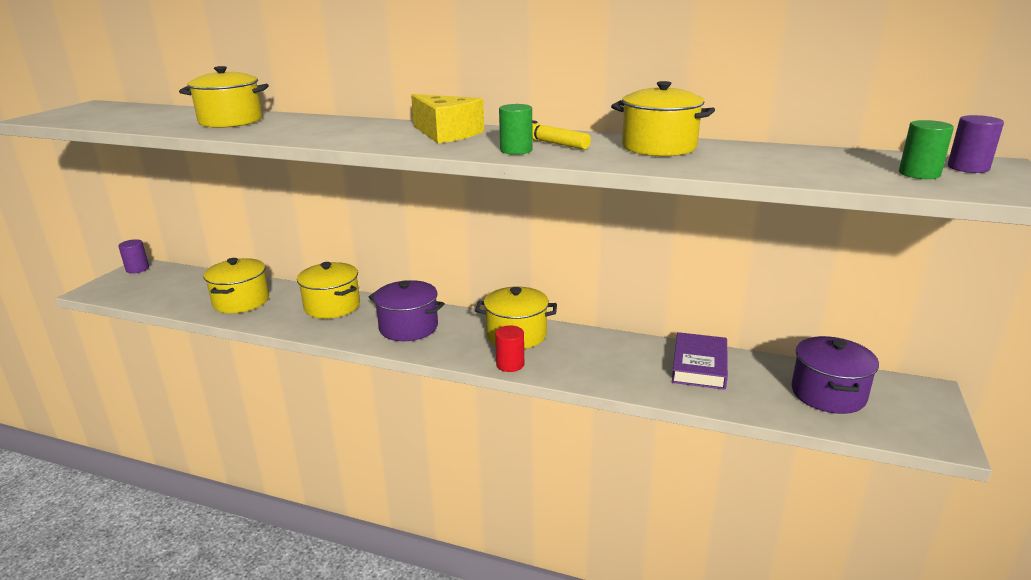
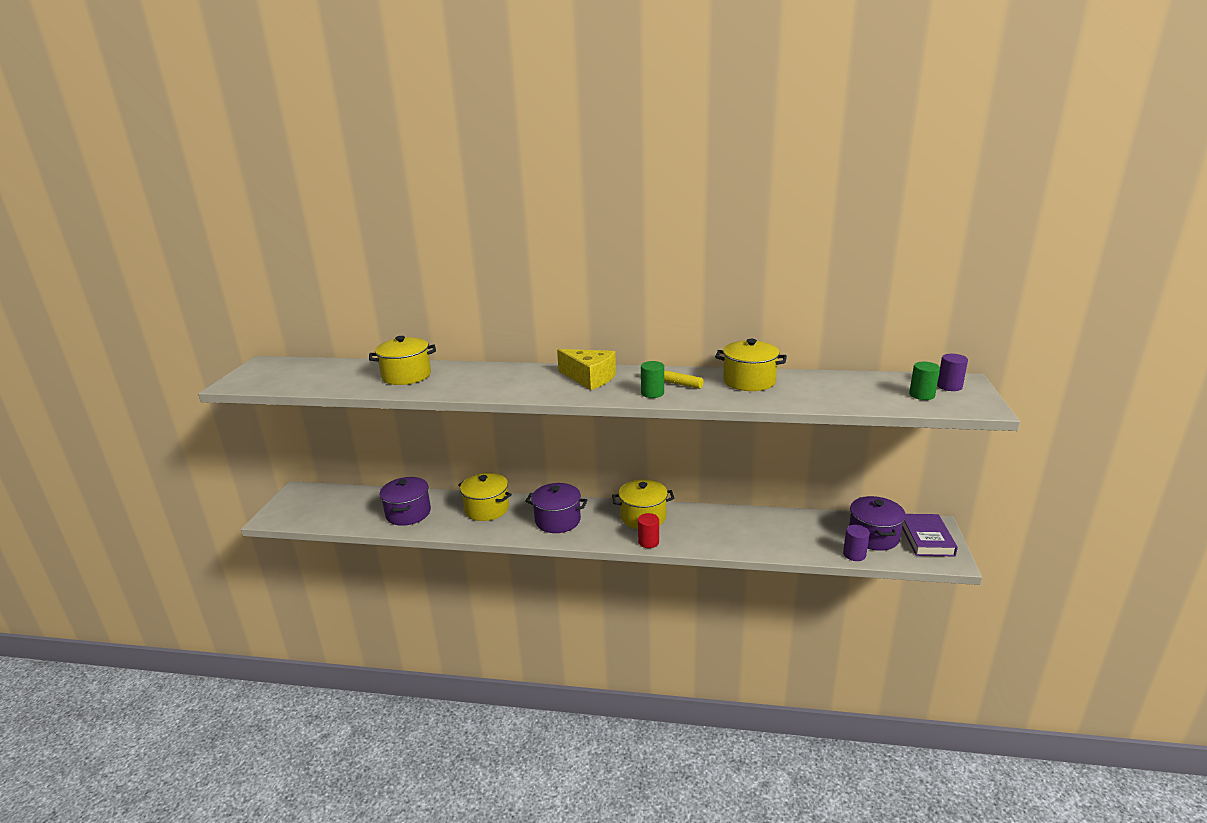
camera: 10 degrees left, 0 degrees up
(137, 269) = (296, 493): purple cylinder -> purple cylinder (854, 554)
(241, 301) = (408, 513): yellow pot -> purple pot
(699, 366) = (782, 526): purple book -> purple book (926, 539)

